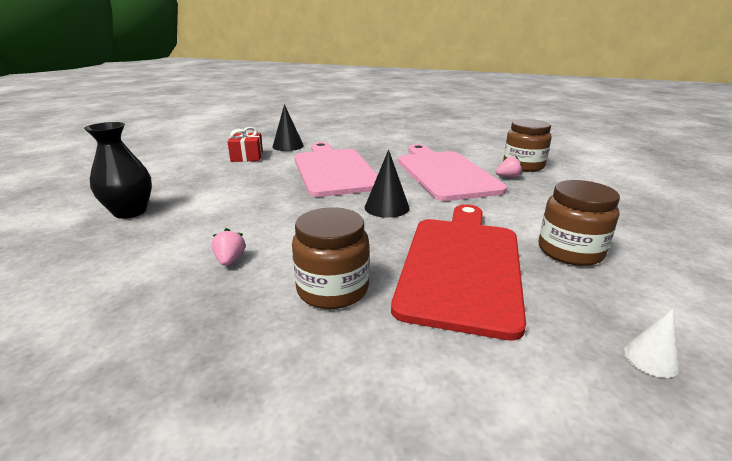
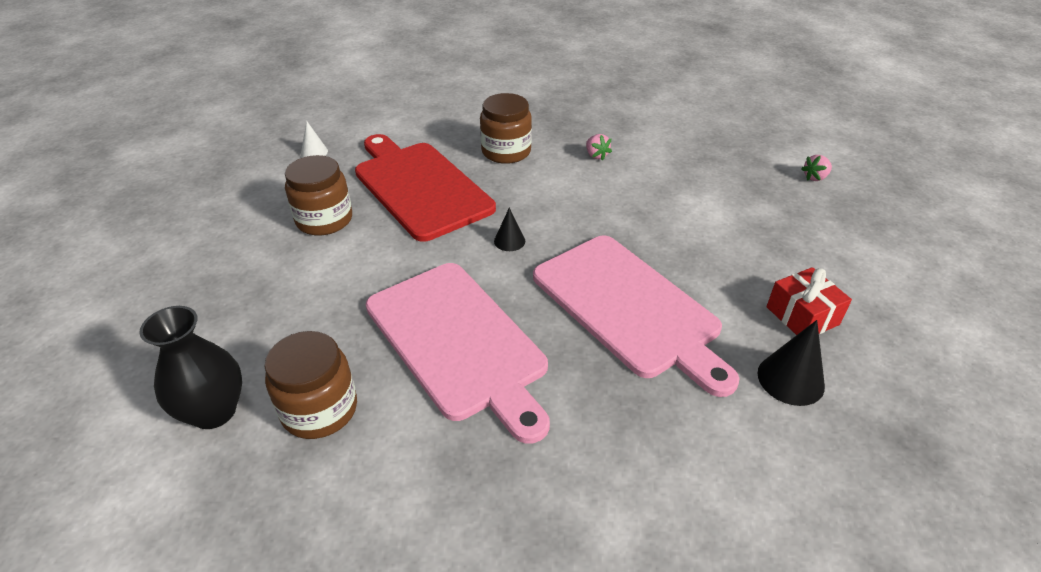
camera: 160 degrees right, 15 degrees up
(130, 212) = (750, 178): black vase -> black vase (214, 411)
(387, 207) = (509, 241): black cone -> black cone, size x0.60
(462, 265) = (420, 186): red cutting board -> red cutting board turned 150 degrees clockwise
(508, 177) = (356, 354): pink strawberry -> pink strawberry (815, 177)

